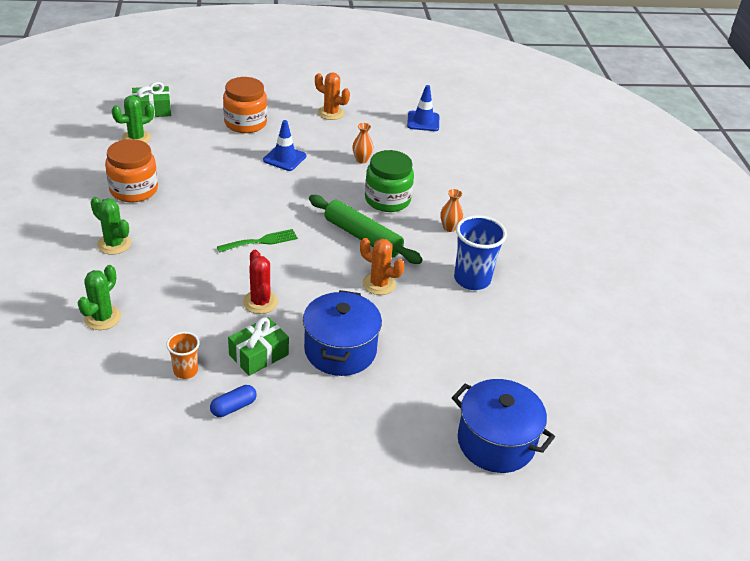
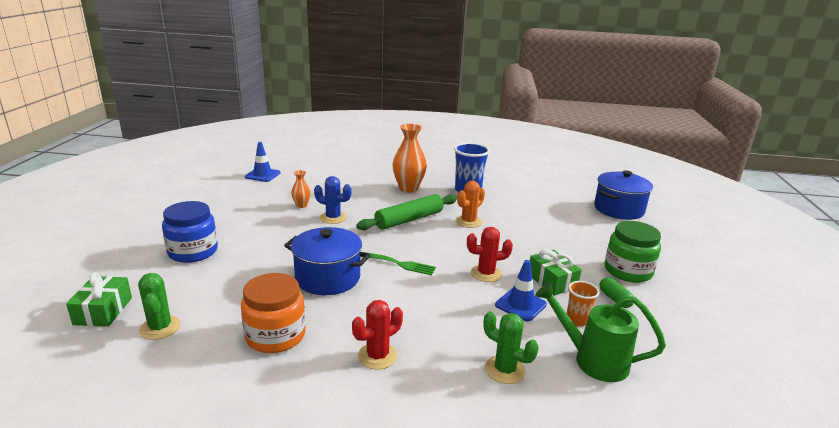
camera: 75 degrees left, 15 degrees down
(114, 244) = (377, 356): green cactus -> red cactus
(120, 378) = (593, 360): none -> green watering can
(233, 407) = (614, 299): blue capsule -> green capsule
(245, 123) = (193, 252): orange jar -> blue jar
(261, 241) = (401, 264): green fork -> green fork turned 120 degrees clockwise
(284, 158) = (274, 238): blue traffic cone -> blue traffic cone (520, 305)
(331, 113) = (215, 208): orange cactus -> none
(340, 350) = (543, 246): blue pot -> blue pot (328, 278)
(343, 184) = (333, 218): none -> blue cactus
(387, 199) = (364, 203): green jar -> green jar (628, 271)
(449, 228) = (408, 188): orange vase -> orange vase, size x1.95

